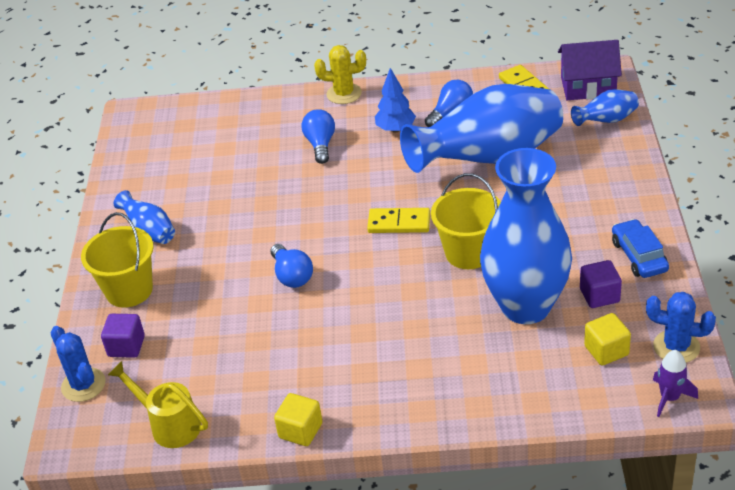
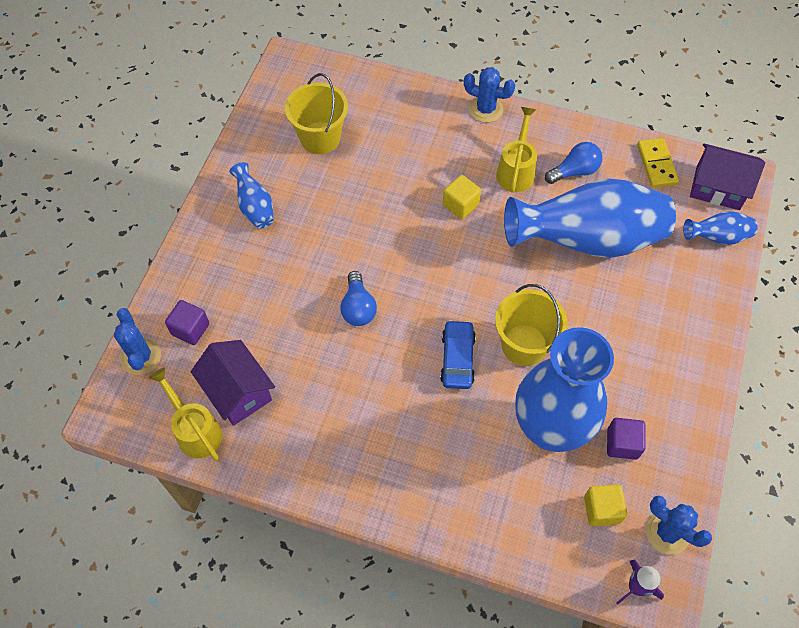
camera: 15 degrees right, 20 degrees up
(129, 290) = (214, 267): yellow bucket -> yellow bucket (320, 138)
(200, 379) = (238, 392): none -> purple house
(300, 430) = (301, 484): yellow cube -> yellow cube (460, 205)
(320, 144) = (441, 163): blue light bulb -> none
(344, 94) = (485, 109): yellow cactus -> blue cactus
(395, 129) = (516, 171): blue tree -> yellow watering can
(399, 223) = (475, 284): yellow domino -> none
(639, 256) = (678, 413): blue car -> blue car (457, 359)

